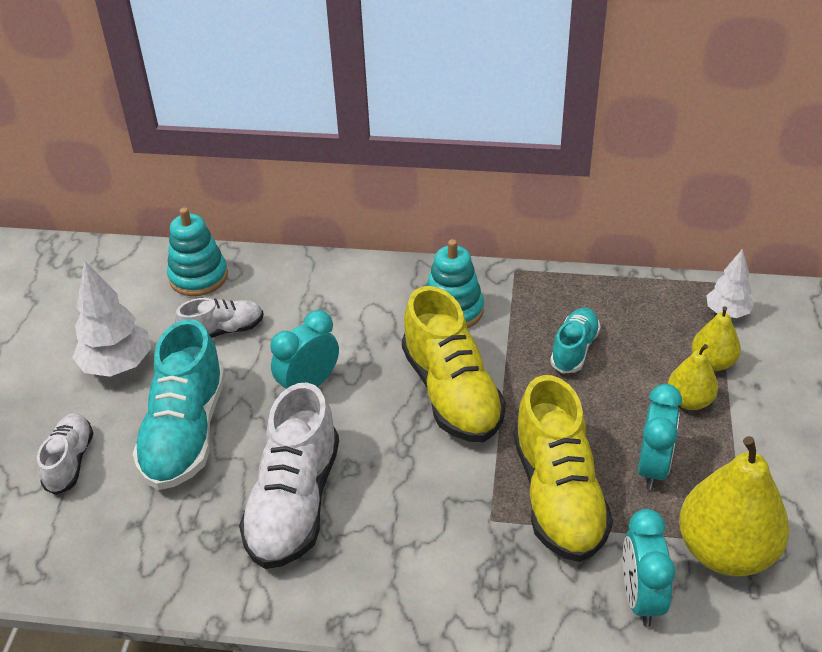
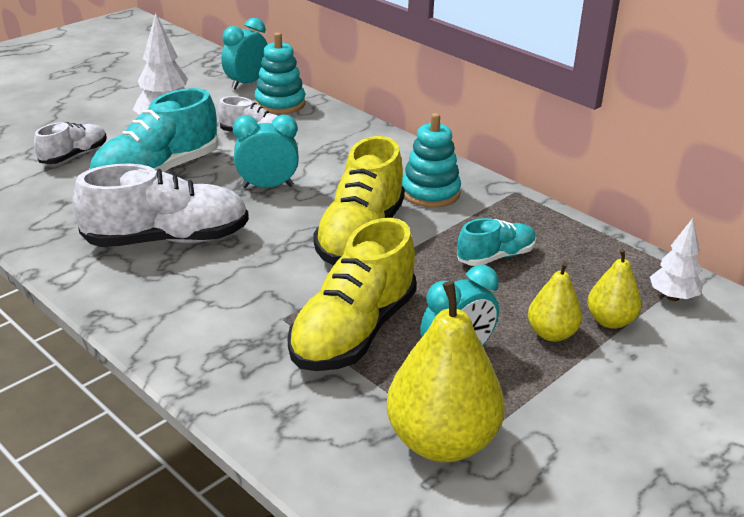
camera: 35 degrees right, 10 degrees down
(294, 502) = (167, 239): white shoe -> white shoe turned 150 degrees counterclockwise
(640, 597) = (326, 427): turquoise clock -> turquoise clock (246, 83)

